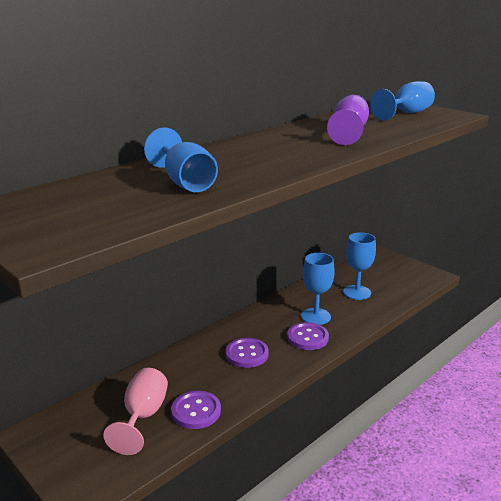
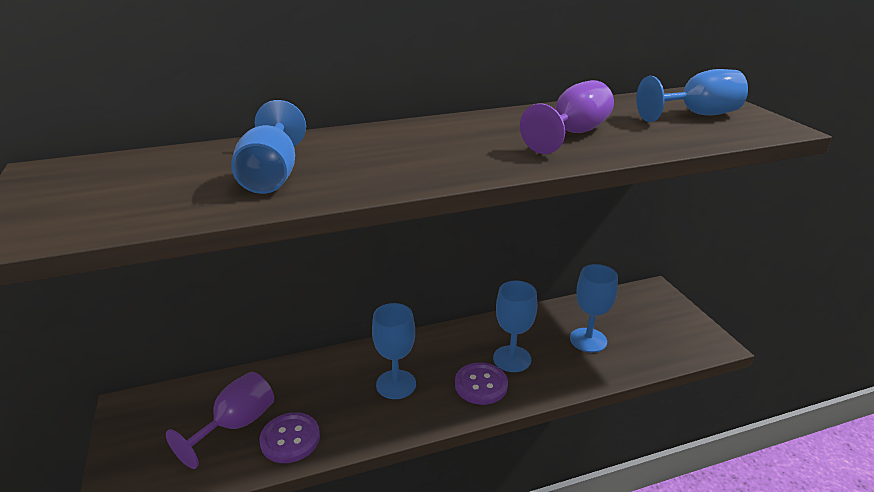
camera: 25 degrees right, 5 degrees up
(143, 416) = (236, 425): pink goblet -> purple goblet
(247, 354) = (396, 384): purple button -> blue goblet

